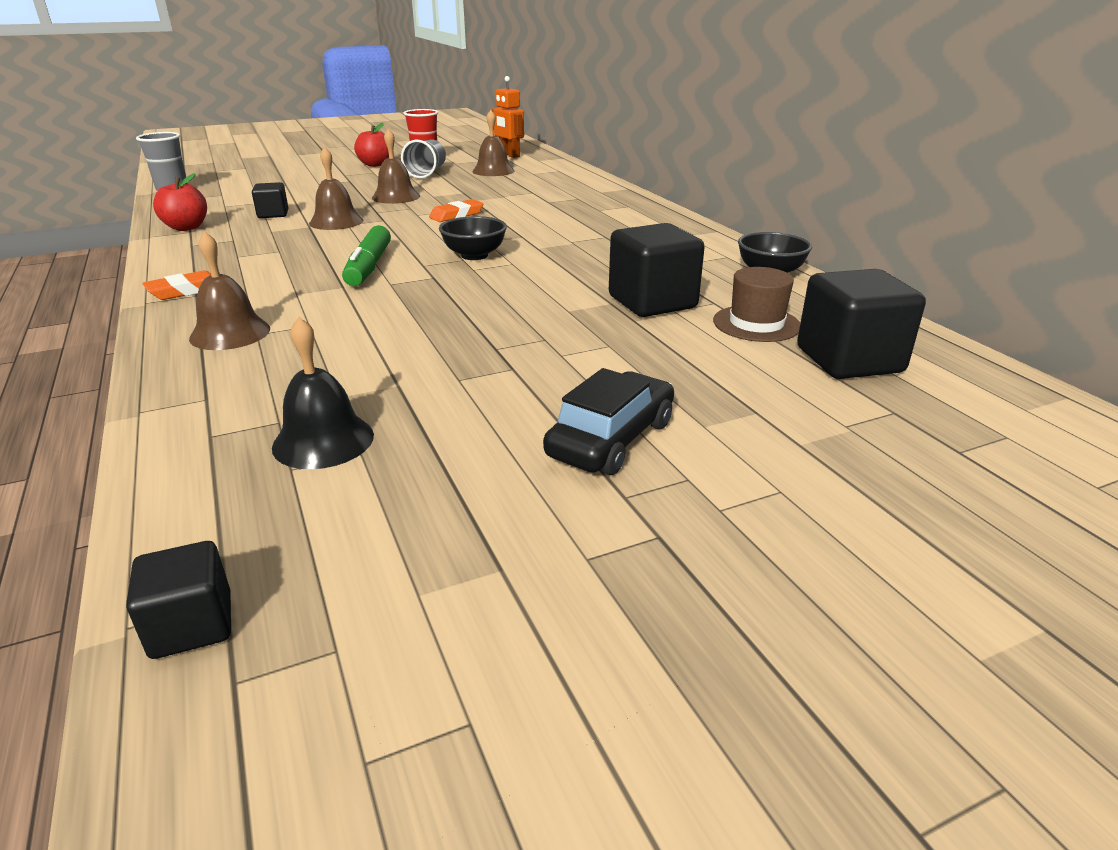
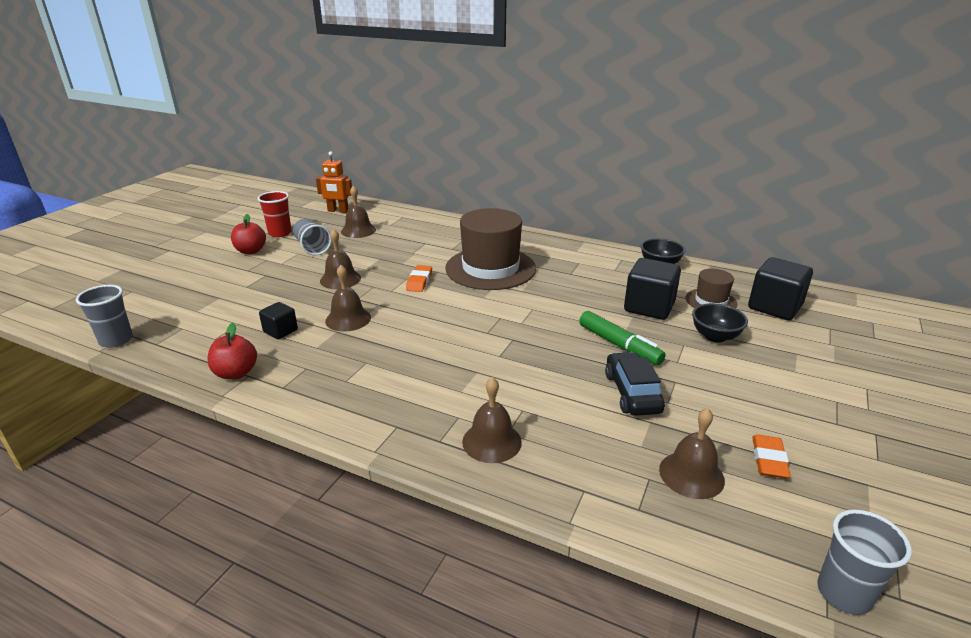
camera: 40 degrees left, 0 degrees up
(186, 291) = (381, 427): orange eraser -> orange eraser (769, 460)
(192, 625) = (843, 593): black cube -> grey cup
(323, 441) = (691, 474): black bell -> brown bell
(369, 267) = (458, 348): green marker -> green marker (619, 345)
(474, 255) = (500, 312): black bowl -> black bowl (715, 336)
(549, 224) = (490, 268): none -> brown hat
(611, 439) = (783, 398): black car -> black car (632, 393)

